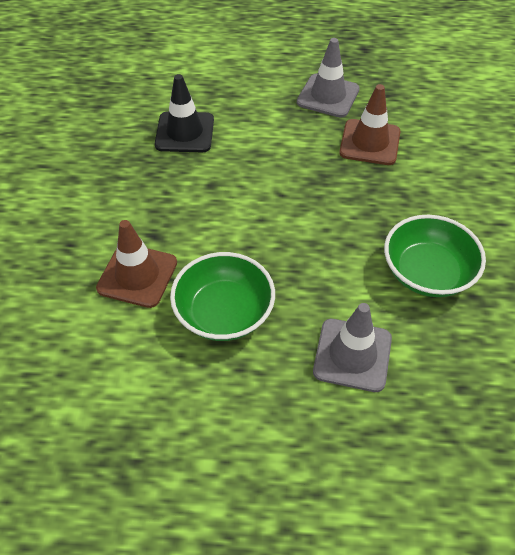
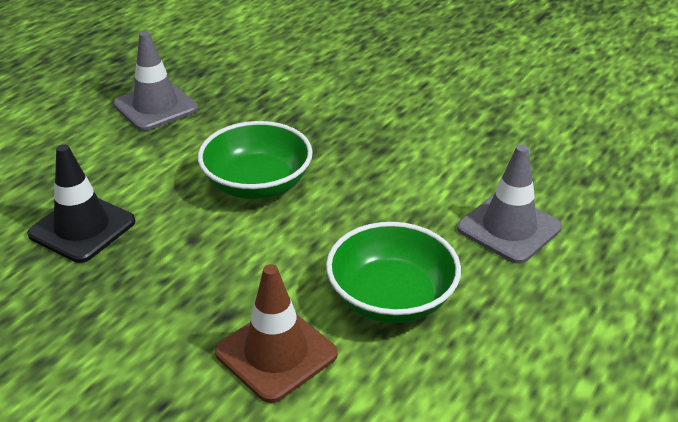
camera: 60 degrees left, 15 degrees down
(370, 142) = (252, 109): brown traffic cone -> none
(427, 273) = (446, 145): green bowl -> green bowl (257, 184)

